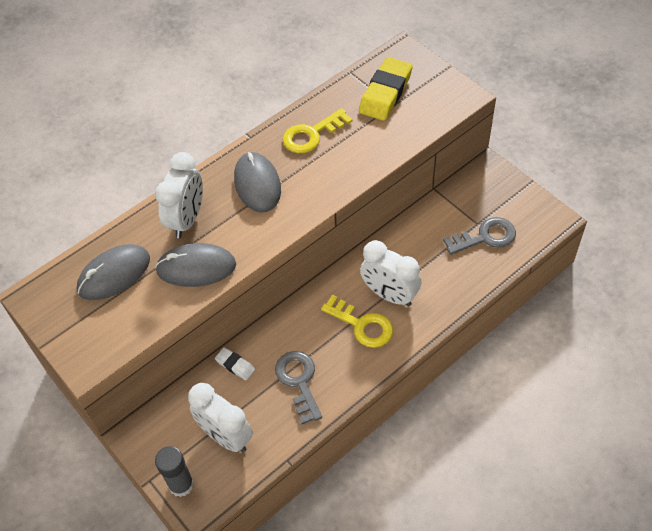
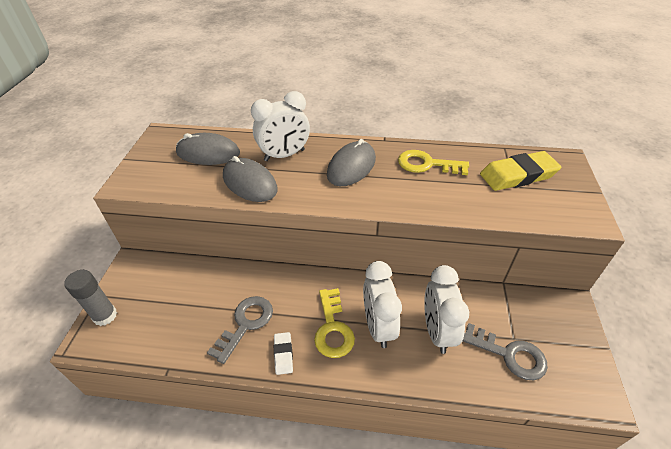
camera: 45 degrees right, 10 degrees down
(226, 436) = (164, 313): white clock -> white clock (437, 331)
(235, 365) = (228, 276): white eraser -> white eraser (283, 354)

